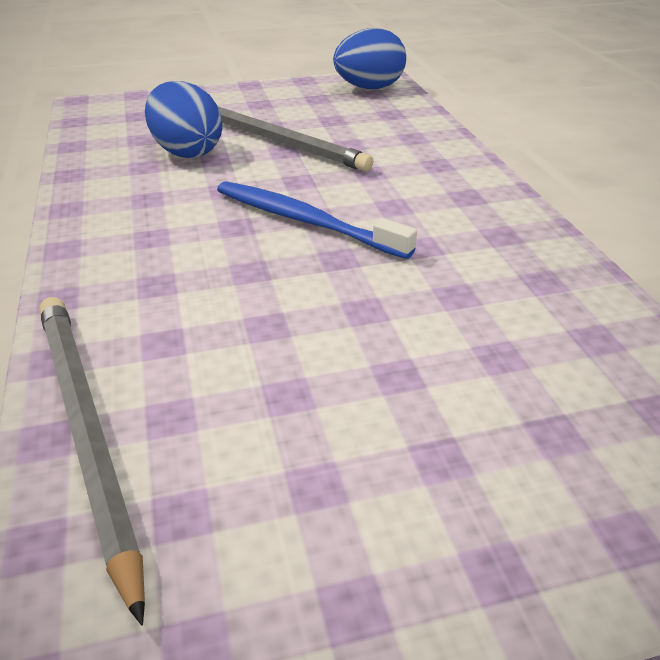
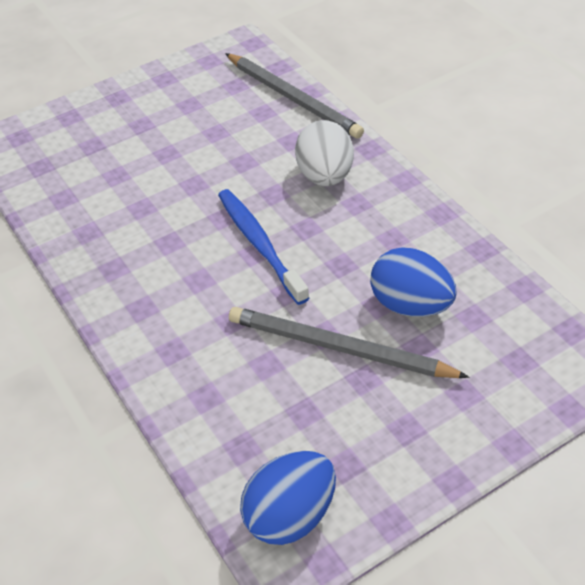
camera: 165 degrees right, 10 degrees up
(160, 274) = (325, 176): none -> white egg
(305, 221) = (259, 244): blue toothbrush -> blue toothbrush turned 135 degrees counterclockwise

